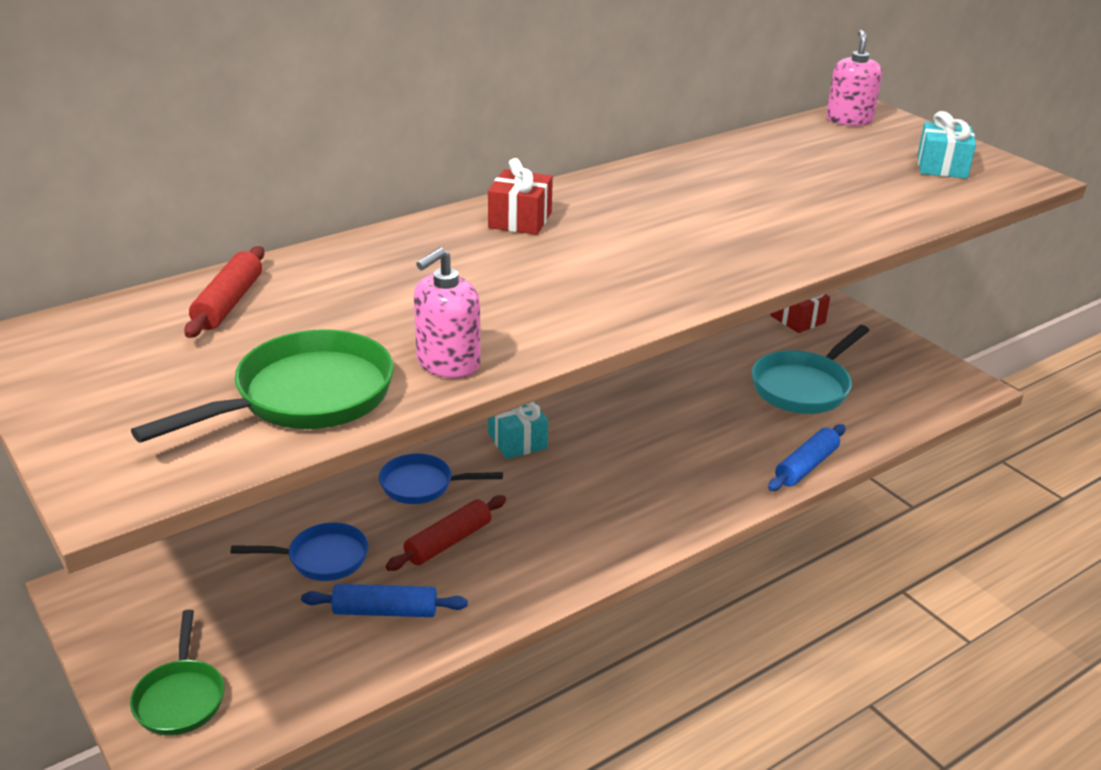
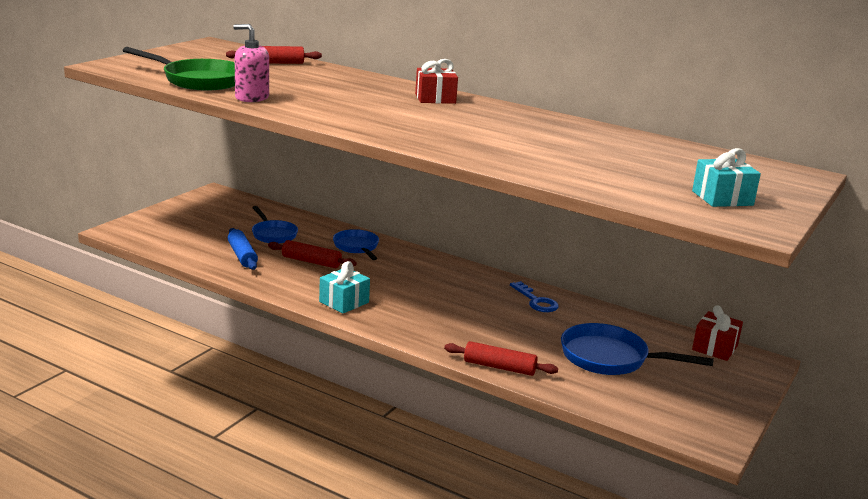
camera: 65 degrees right, 10 degrees down
(180, 698) = (155, 224): green pan -> none
(517, 441) = (427, 266): turquoise gift -> turquoise gift (344, 302)
(654, 389) = (536, 301): none -> blue key
(803, 387) = (610, 358): turquoise pan -> blue pan
(806, 466) = (499, 367): blue rolling pin -> red rolling pin
(849, 120) = (769, 168): pink soap dispenser -> none

